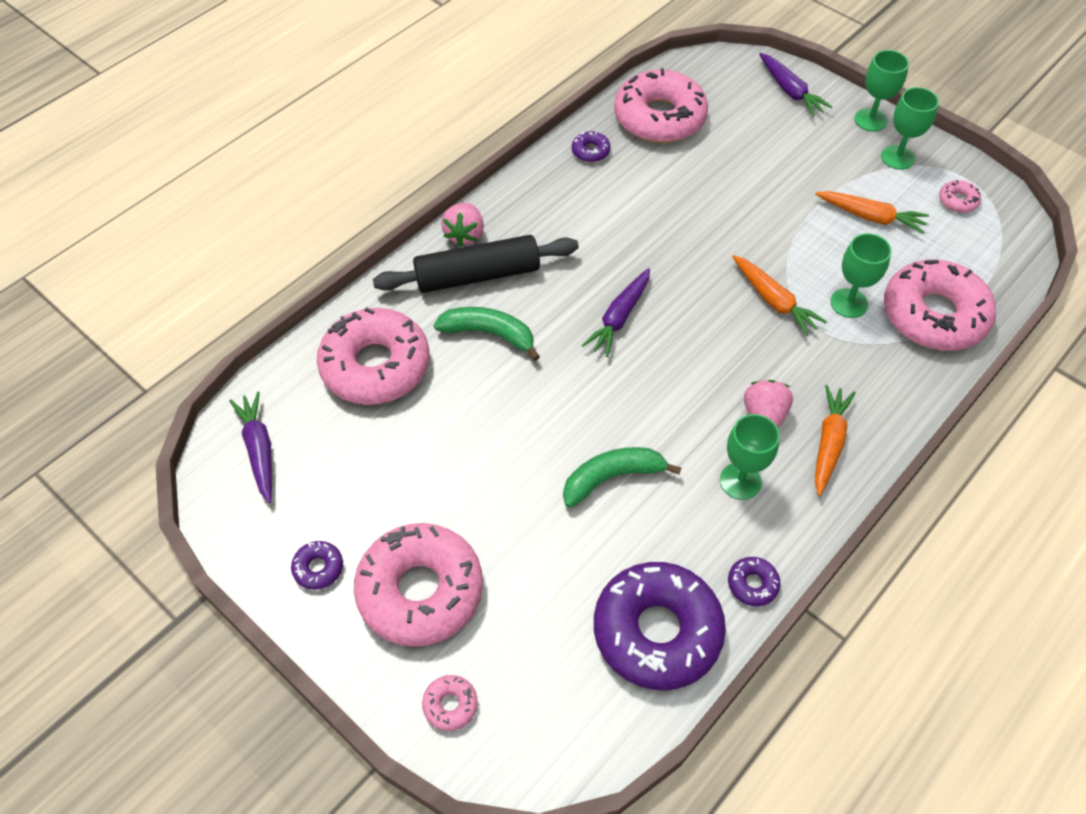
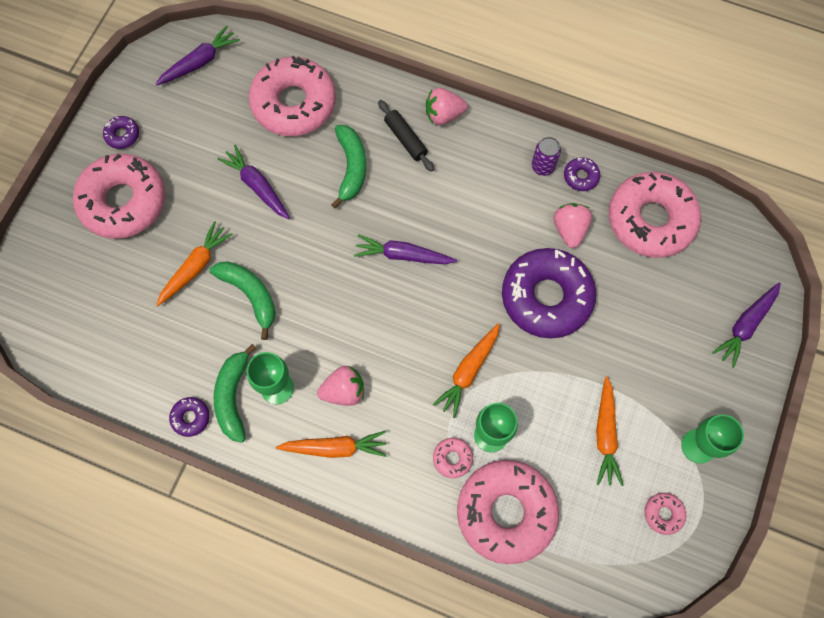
camera: 70 degrees right, 15 degrees up
(450, 705) = (50, 249): pink donut -> pink donut (452, 458)
(469, 433) = (257, 186): none -> purple carrot
(477, 275) = (405, 139): black rolling pin -> black rolling pin, size x0.55
(551, 528) = (195, 267): none -> orange carrot
(566, 175) = (543, 166): none -> purple can
(645, 177) = (569, 230): none -> pink strawberry
(657, 631) = (135, 361): purple donut -> purple donut (546, 297)
(738, 530) = (233, 396): none -> green banana
(870, 120) = (740, 410): green goblet -> none

